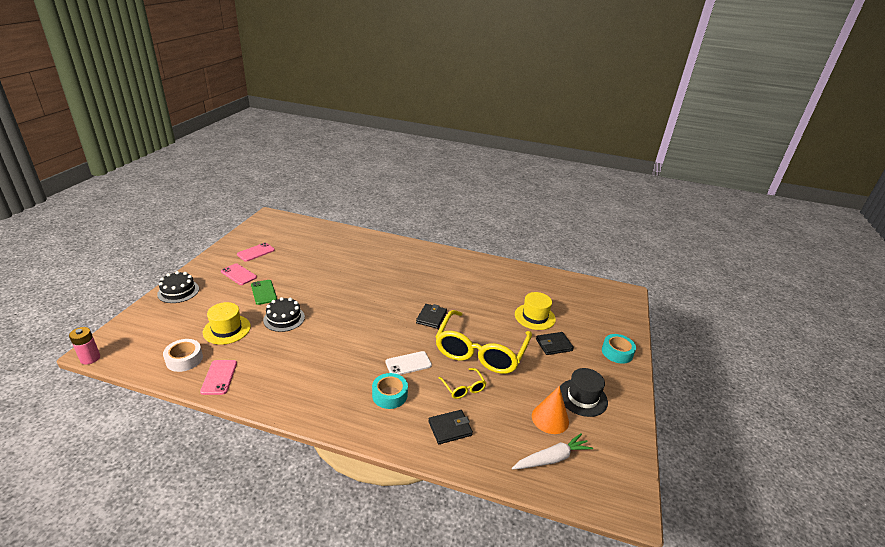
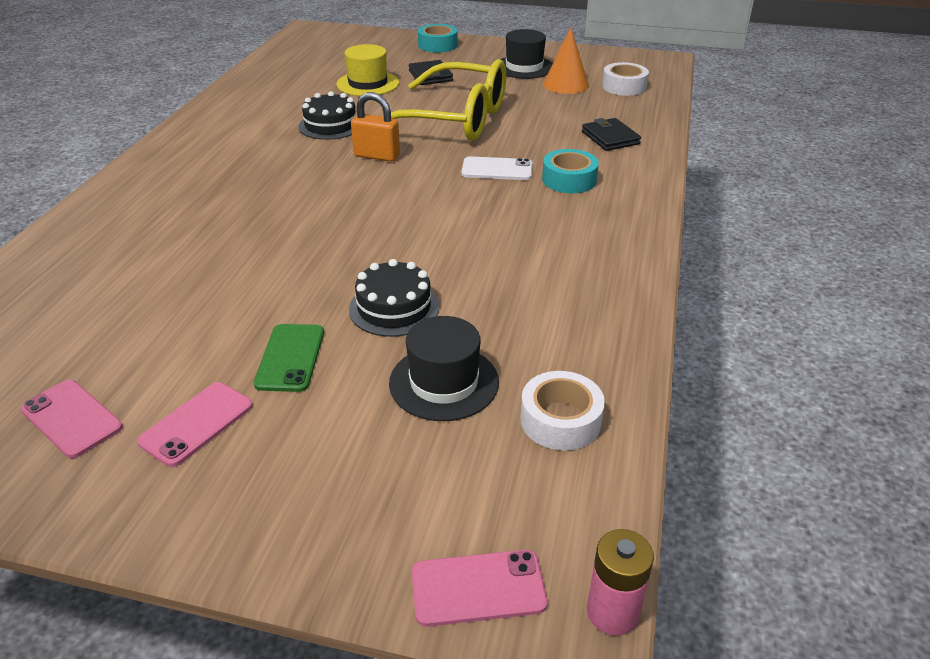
camera: 90 degrees left, 5 degrees up
(178, 291) = (277, 532): black cake -> black cake (330, 125)
(219, 377) = (595, 353): pink phone -> pink phone (478, 588)
(227, 329) = (444, 382): yellow hat -> black hat
(264, 292) = (290, 358): green phone -> green phone turned 60 degrees counterclockwise
(408, 364) = (497, 169): white phone -> white phone turned 60 degrees counterclockwise
(431, 318) = (377, 156): black wallet -> orange padlock
(463, 388) = (534, 130): yellow glasses -> none
(552, 458) = (624, 86): white carrot -> white tape

